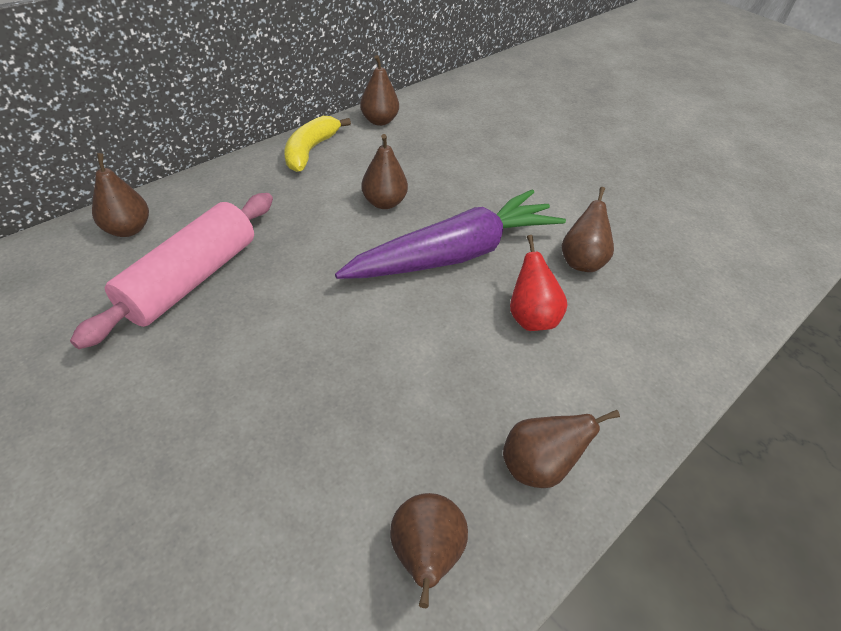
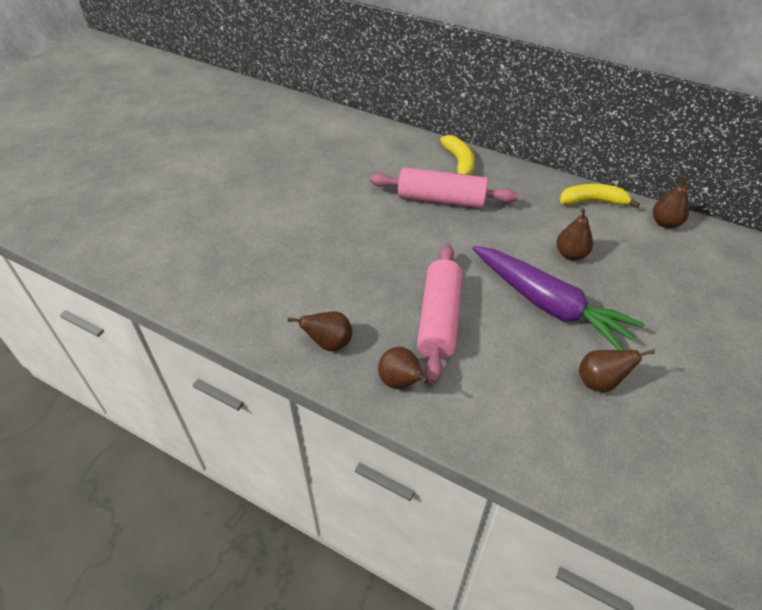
camera: 75 degrees right, 0 degrees up
(128, 229) = (459, 162): brown pear -> yellow banana
(433, 373) = (439, 319): none -> pink rolling pin
(530, 317) = (516, 359): red pear -> none

